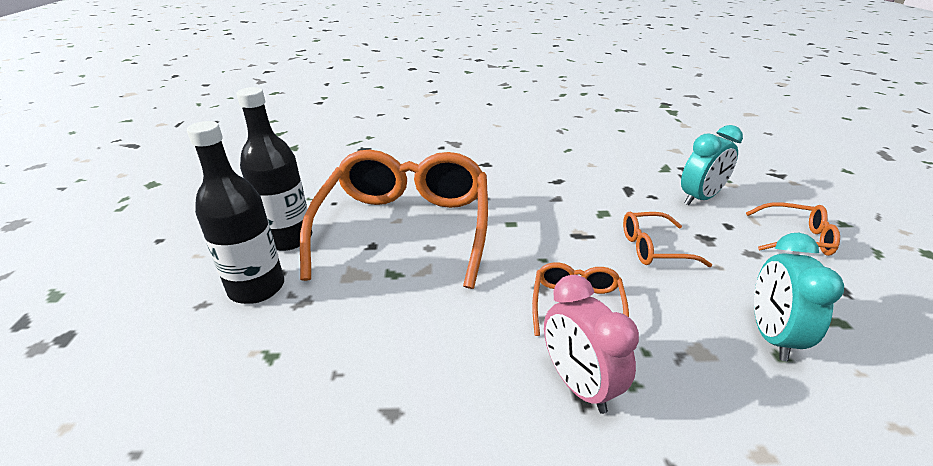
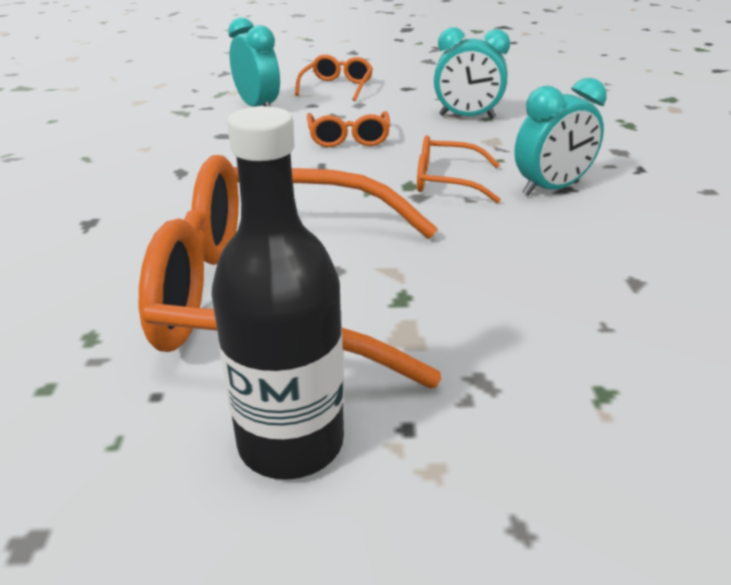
camera: 90 degrees left, 0 degrees up
(257, 288) = (457, 452): black bottle -> none
(578, 385) = (551, 189): pink clock -> turquoise clock

